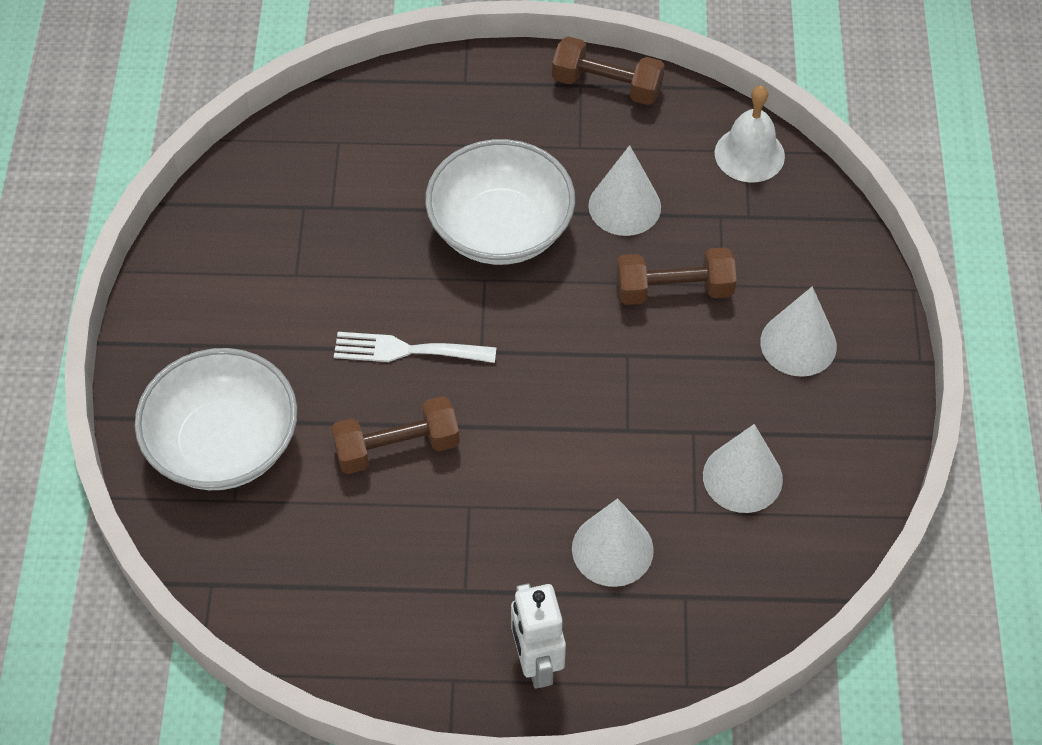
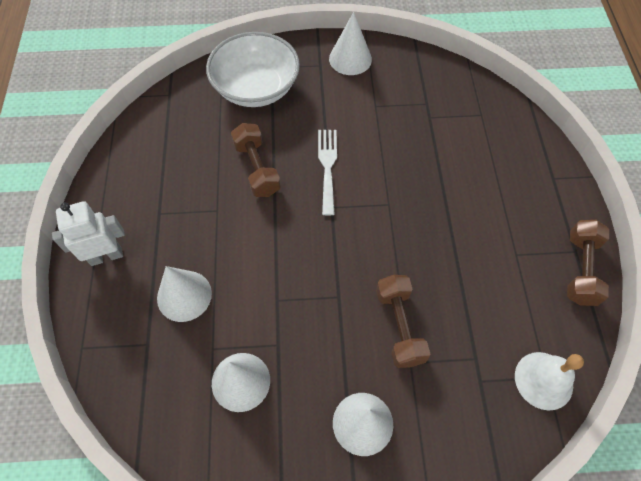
camera: 85 degrees right, 5 degrees up
(500, 229) = (432, 210): white bowl -> none
(624, 206) = (469, 288): white cone -> white cone (350, 59)

